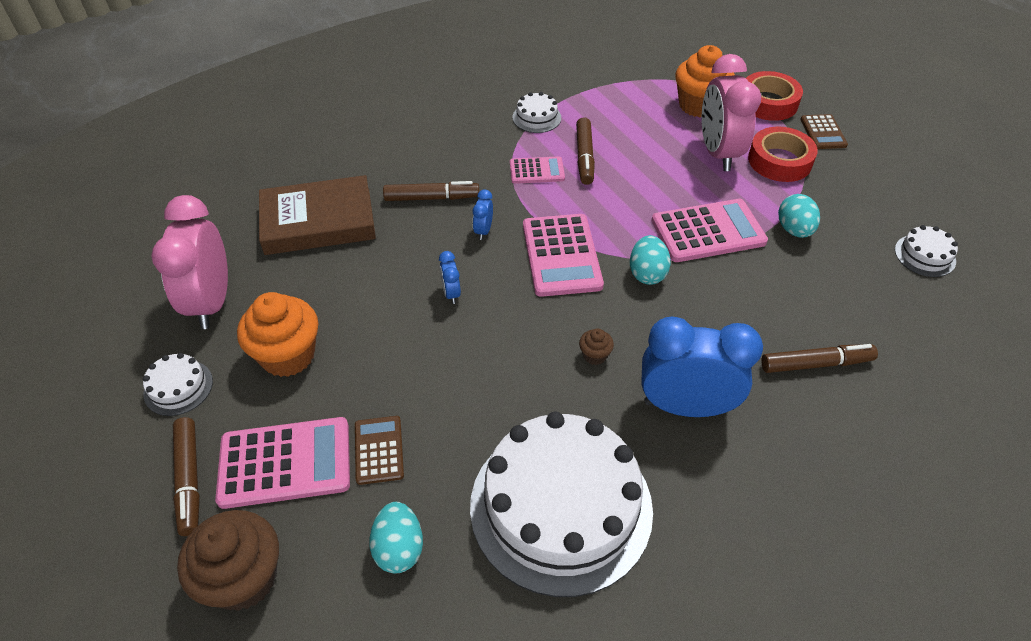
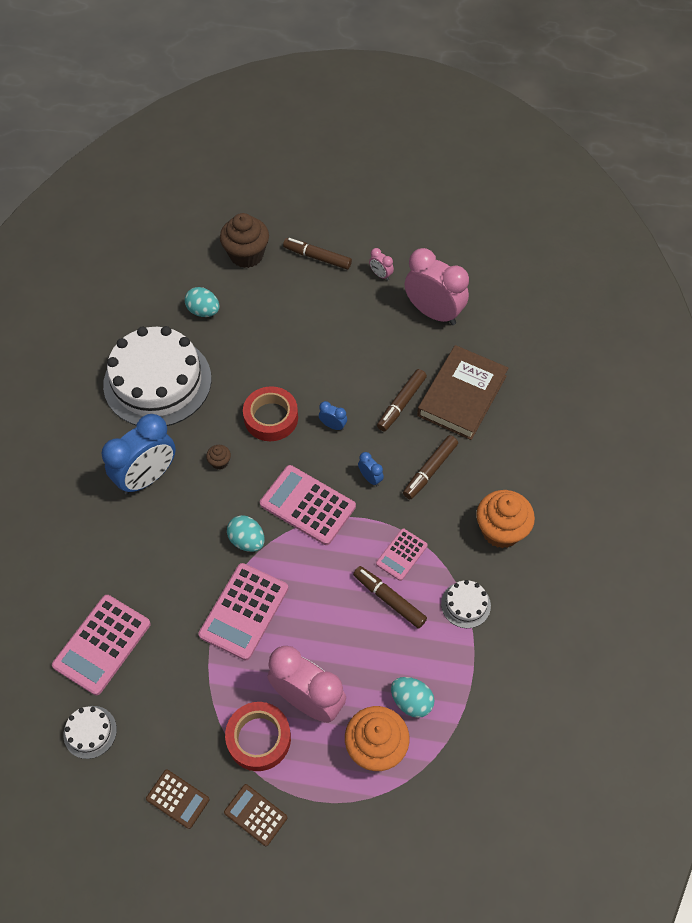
camera: 130 degrees right, 10 degrees up
(178, 387) = (380, 275): white cake -> pink clock
(285, 463) = (290, 294): pink calculator -> pink calculator (102, 644)
(288, 355) = (359, 327): orange cupcake -> orange cupcake (501, 530)
(379, 450) = (261, 332): brown calculator -> brown calculator (177, 799)
(768, 103) = (329, 812): red tape -> red tape (271, 418)
(794, 230) = (192, 669): turquoise egg -> turquoise egg (411, 701)
(816, 364) = (100, 568): brown marker -> brown marker (401, 403)

